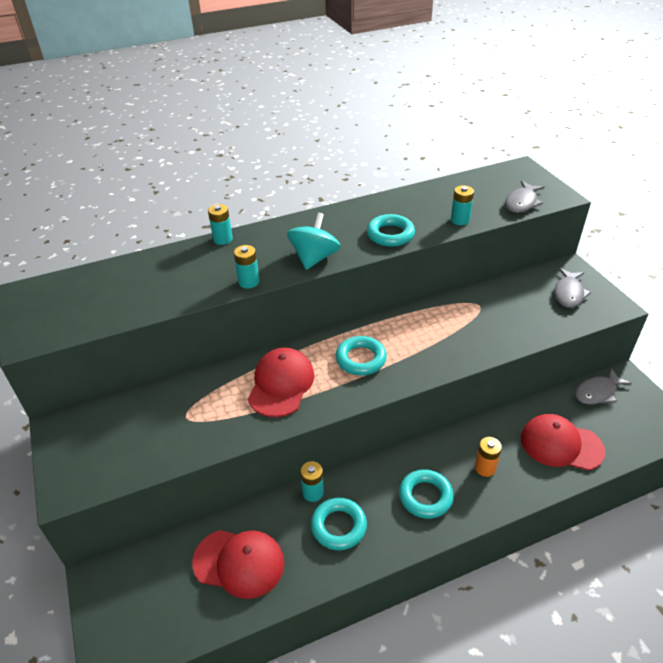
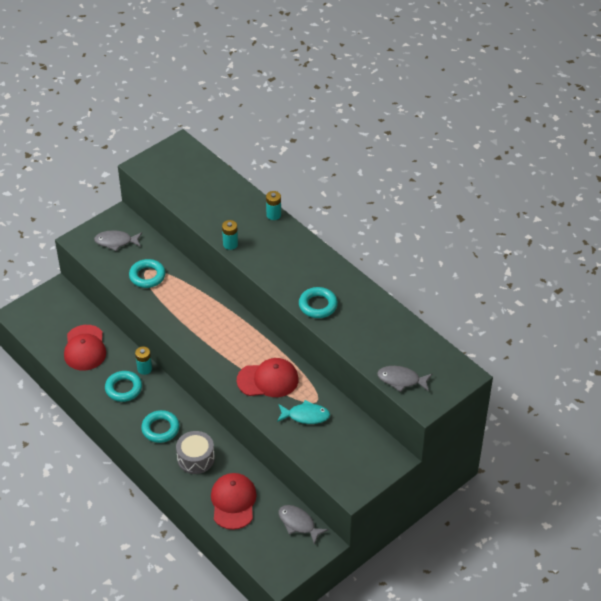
camera: 70 degrees right, 5 degrees up
(281, 384) = (189, 307): red cap -> red cap (268, 380)
(314, 258) = (270, 270): turquoise spinning top -> none
(361, 359) = (228, 342): turquoise ring -> turquoise ring (147, 276)
(460, 220) = (356, 343): turquoise battery -> none
(485, 468) = (196, 458): orange battery -> grey drum
(499, 317) = (305, 416): none -> turquoise fish
(568, 293) = (356, 459): grey fish -> grey fish (116, 242)

